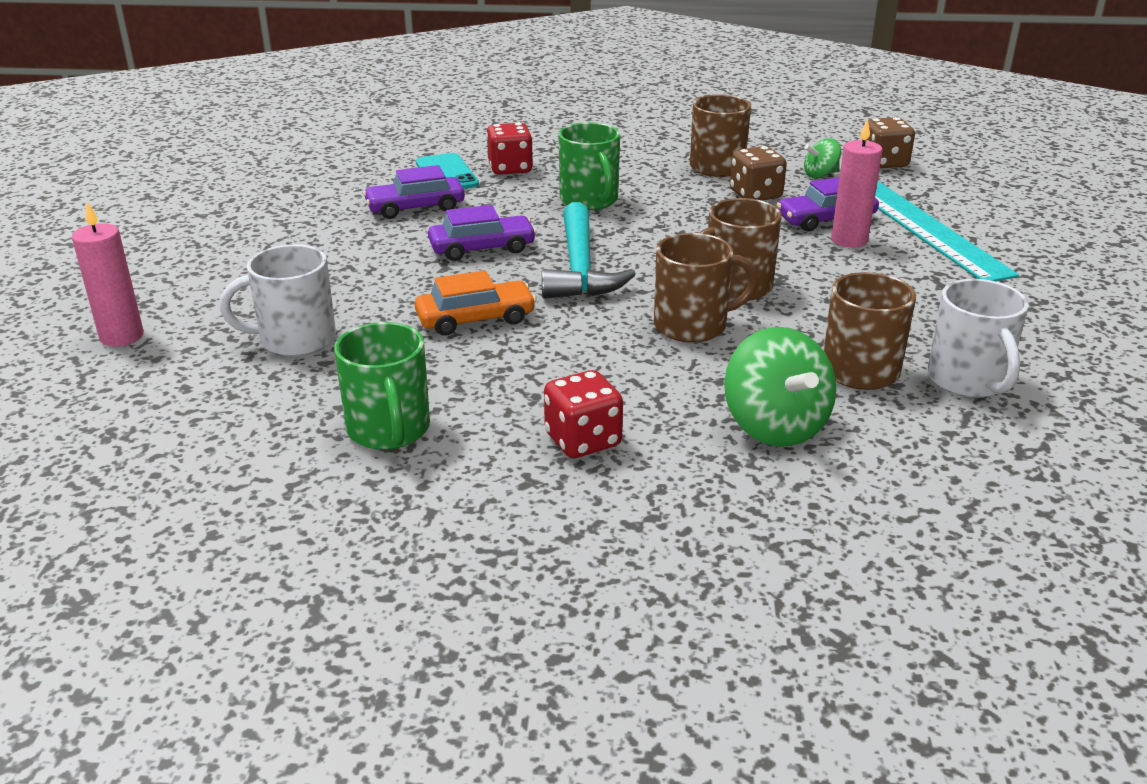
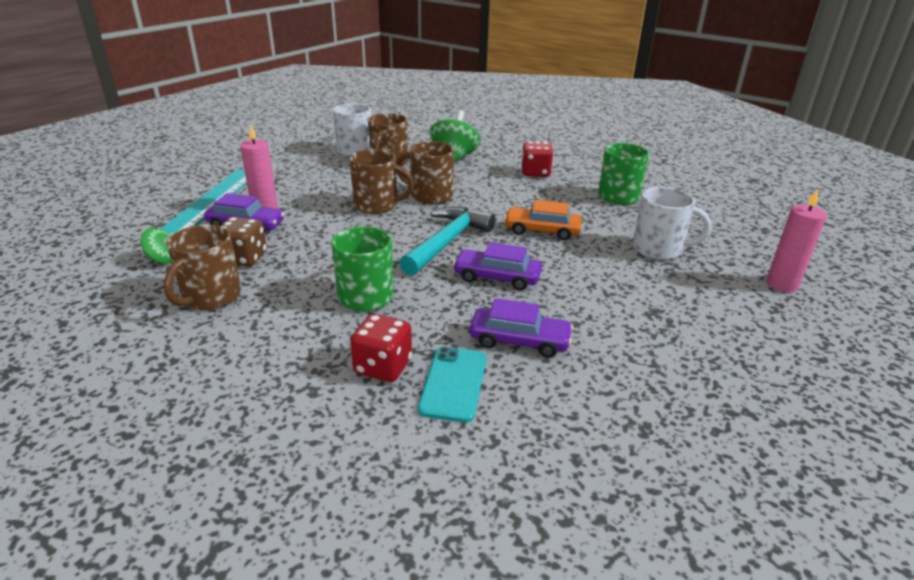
camera: 150 degrees left, 0 degrees up
(884, 163) = (96, 254): brown dice -> none

